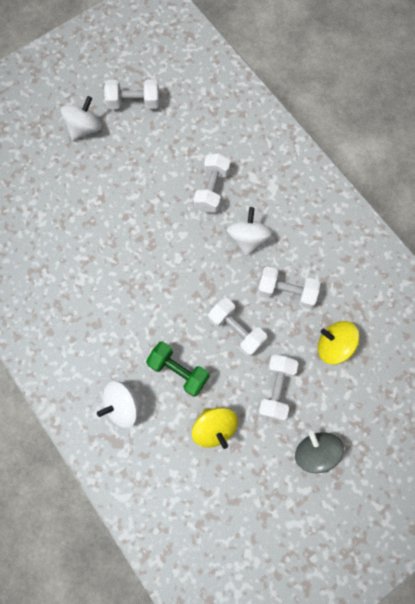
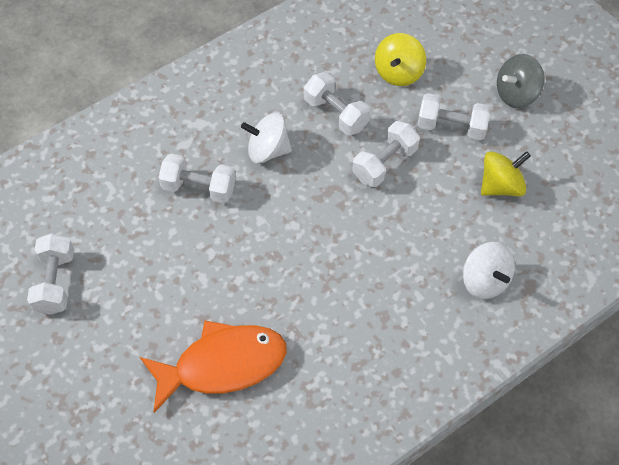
camera: 90 degrees left, 15 degrees down
(64, 212) = (222, 365): none -> orange fish
(84, 128) = (89, 345): white spinning top -> none
(178, 371) = (438, 222): green dumbbell -> none
(286, 291) = (336, 114): white dumbbell -> white dumbbell turned 60 degrees counterclockwise

